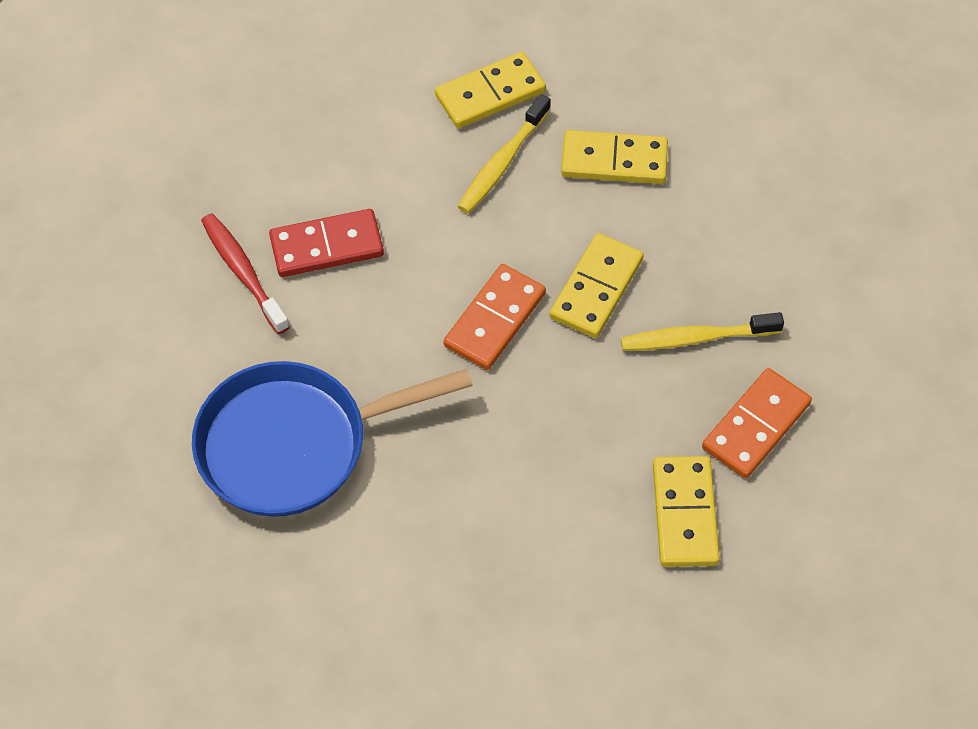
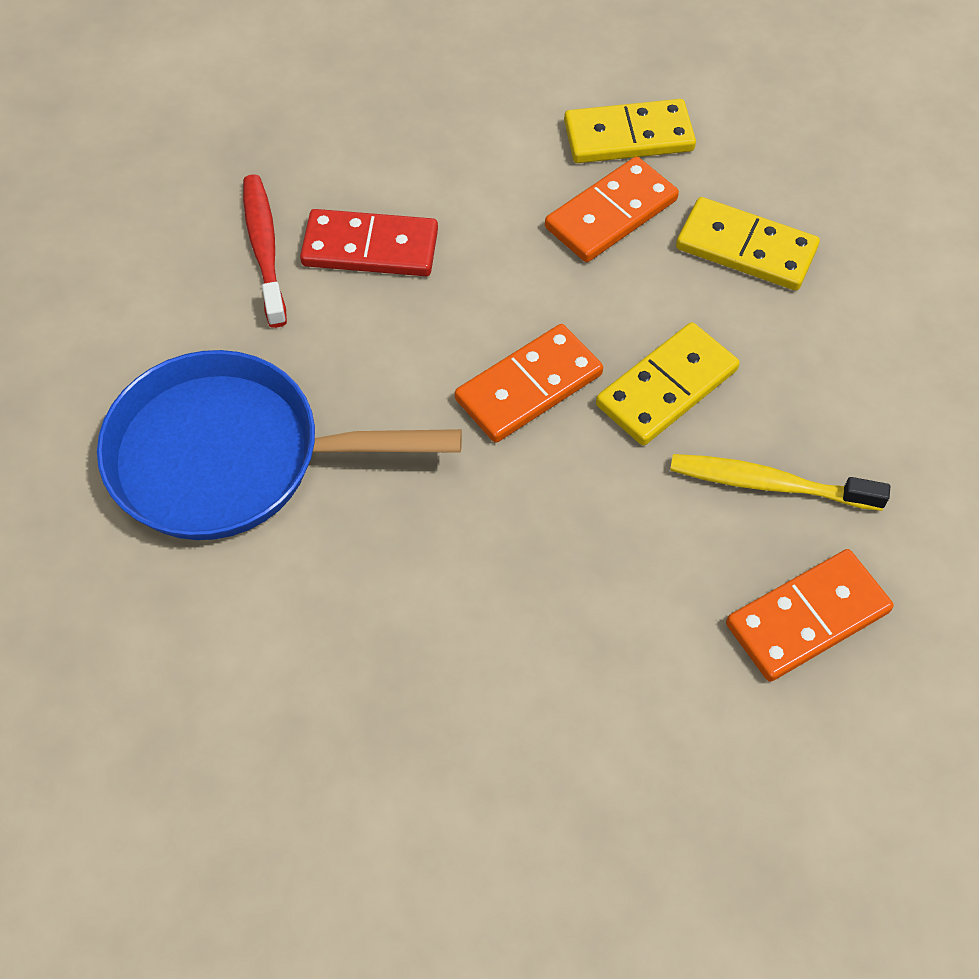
camera: 20 degrees right, 0 degrees up
(502, 163) = (611, 214): yellow toothbrush -> orange domino
(685, 514) = (672, 701): yellow domino -> none

